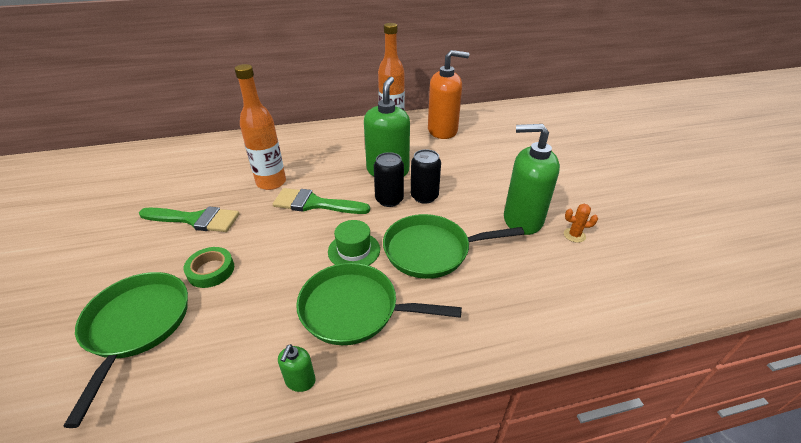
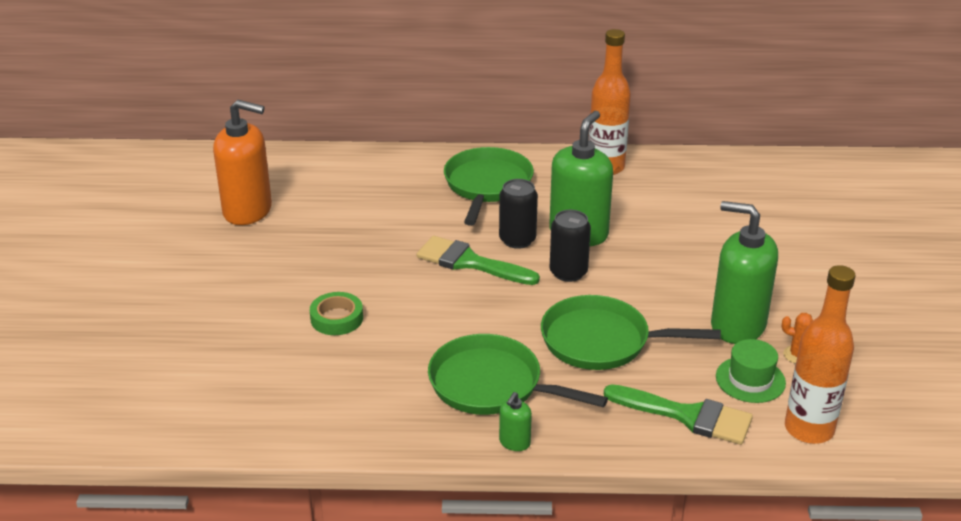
camera: 15 degrees right, 5 degrees down
(137, 325) = (258, 358): green pan -> green pan (487, 185)
(196, 219) = (321, 258): green brush -> green brush (687, 416)
(271, 182) = (418, 226): orange bottle -> orange bottle (809, 429)
(300, 381) = (420, 435): green soap dispenser -> green soap dispenser (514, 442)
(354, 250) = (506, 325): green hat -> green hat (750, 380)
(424, 196) = (617, 275): black can -> black can (517, 240)
(442, 131) = (681, 185): orange soap dispenser -> orange soap dispenser (248, 211)

